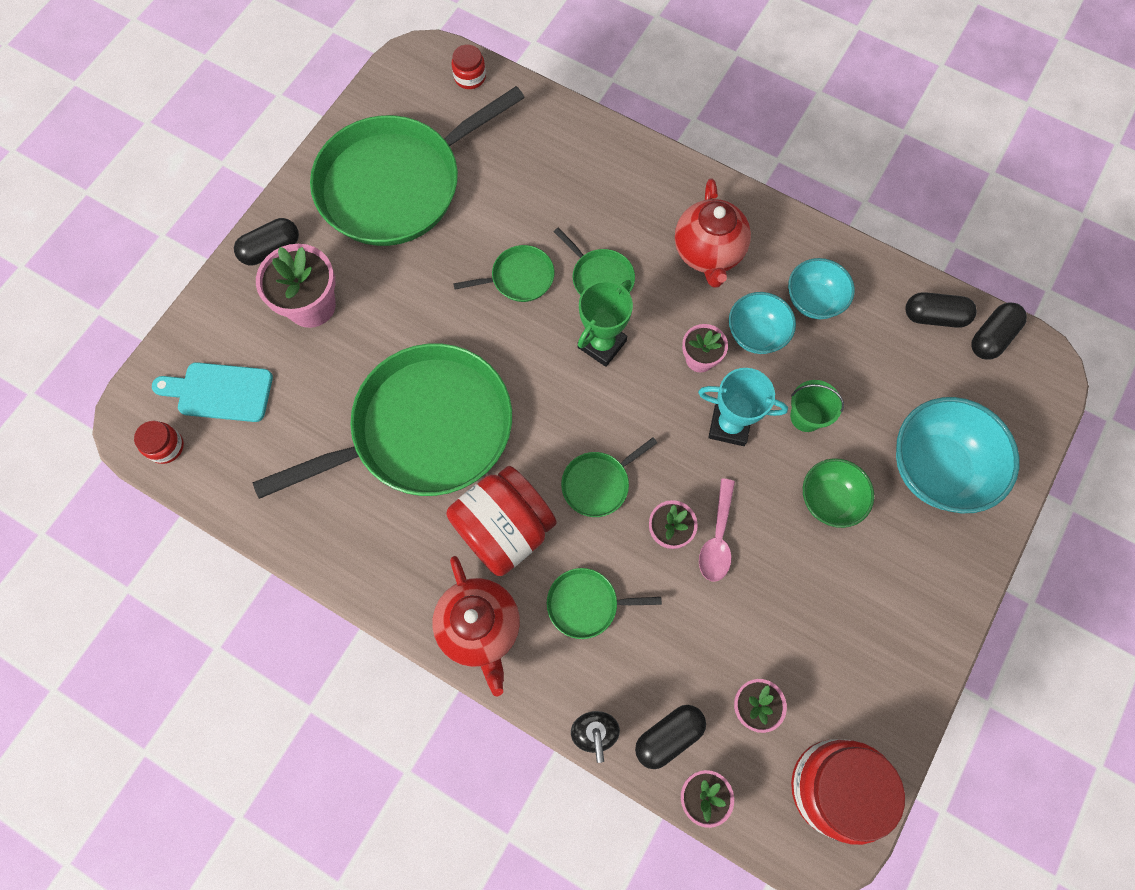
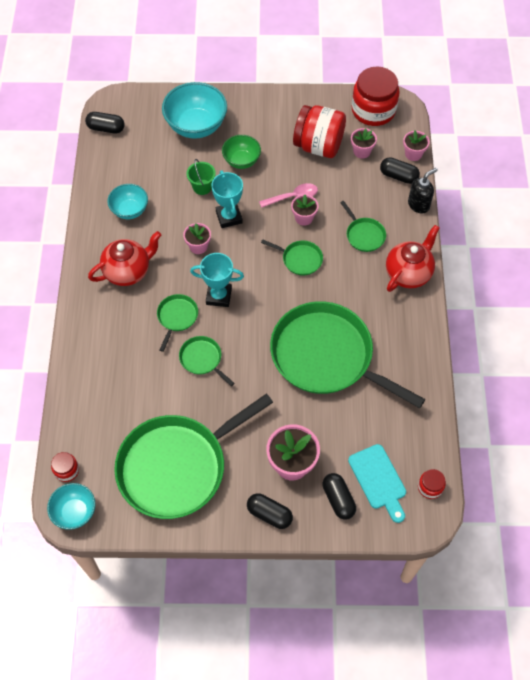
camera: 120 degrees left, 10 degrees down
(397, 184) = (177, 466): green pan -> green pan turned 120 degrees clockwise
(504, 529) = (353, 289): red jar -> red jar (318, 146)
(602, 344) = (218, 296): green trophy -> turquoise trophy
(756, 334) = (167, 227): turquoise bowl -> turquoise bowl (75, 512)
(934, 317) = (108, 155): black capsule -> black capsule (338, 499)

